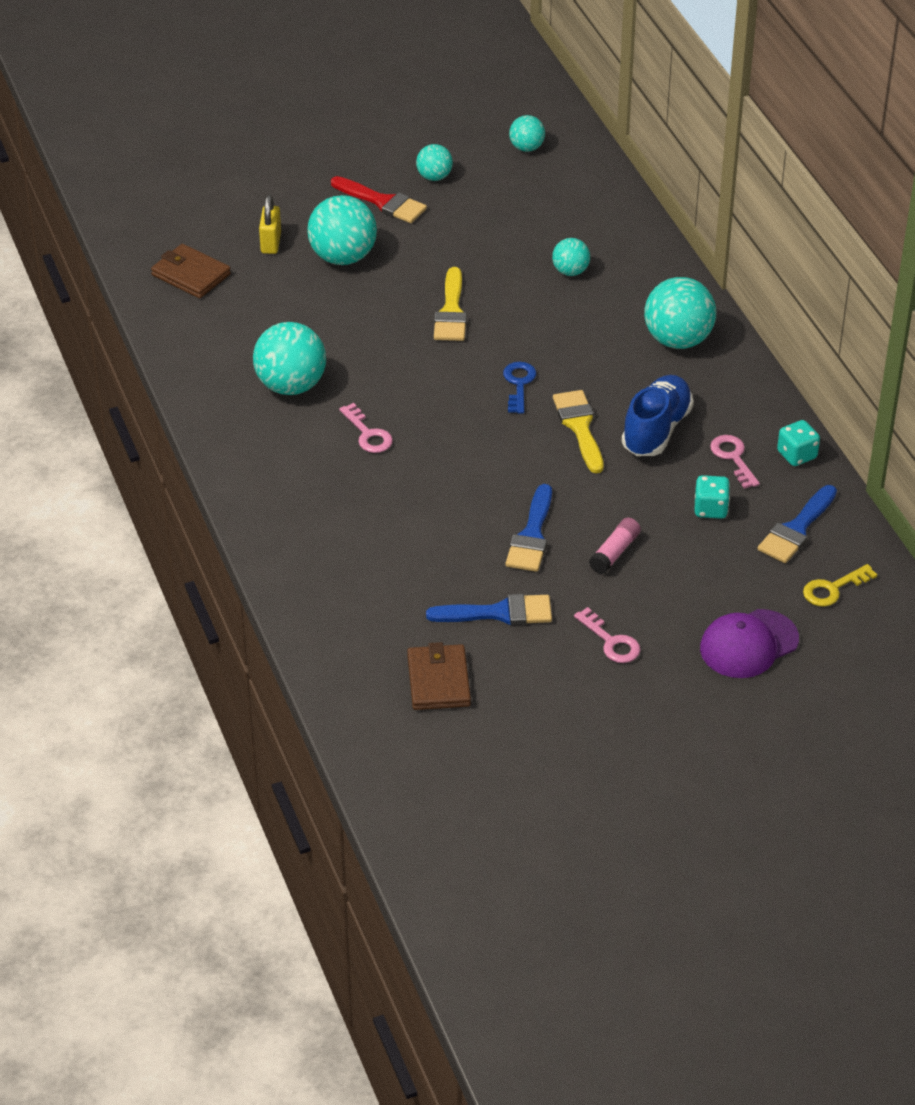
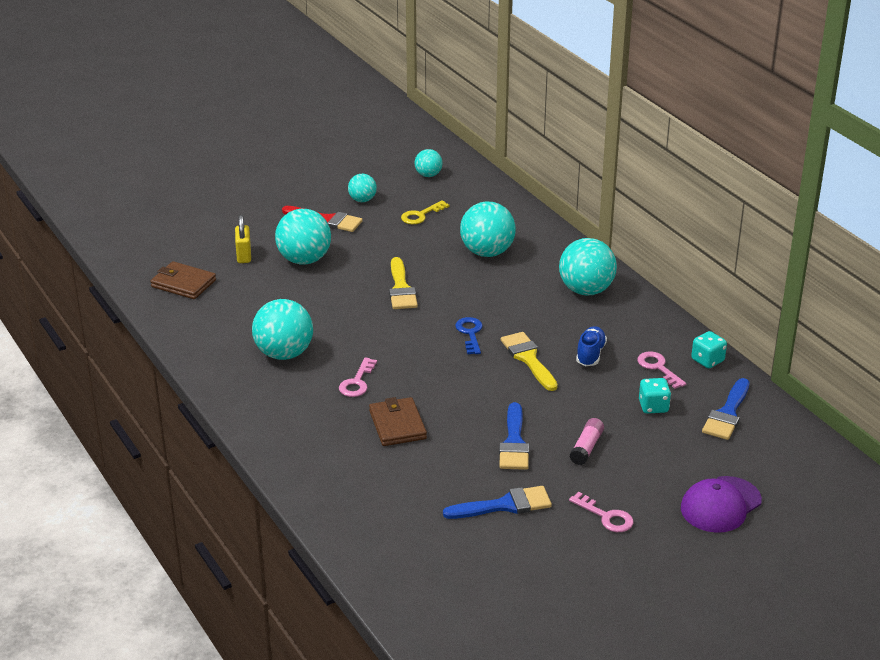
camera: 10 degrees left, 10 degrees down
(368, 434) = (357, 382): pink key -> pink key turned 60 degrees clockwise
(438, 681) = (468, 566): brown wallet -> brown wallet (397, 425)
(570, 271) = (487, 252): turquoise ball -> turquoise ball, size x1.83
(656, 430) = (590, 354): blue shoe -> blue shoe, size x0.63
(833, 589) = (773, 454): yellow key -> yellow key (421, 215)

